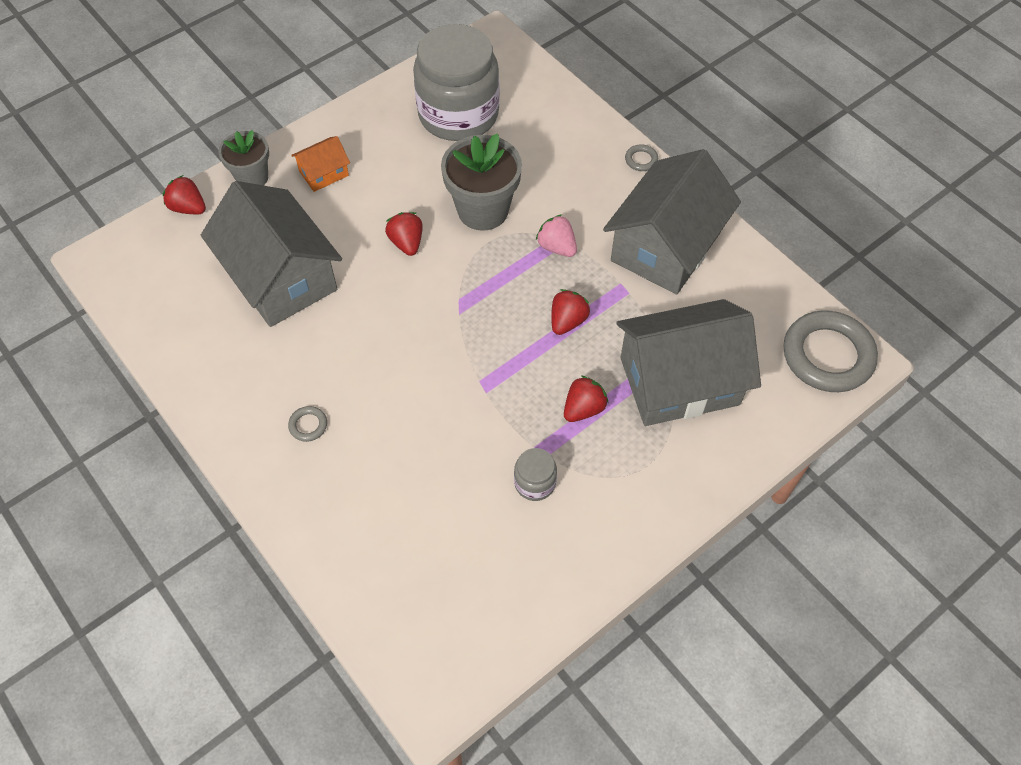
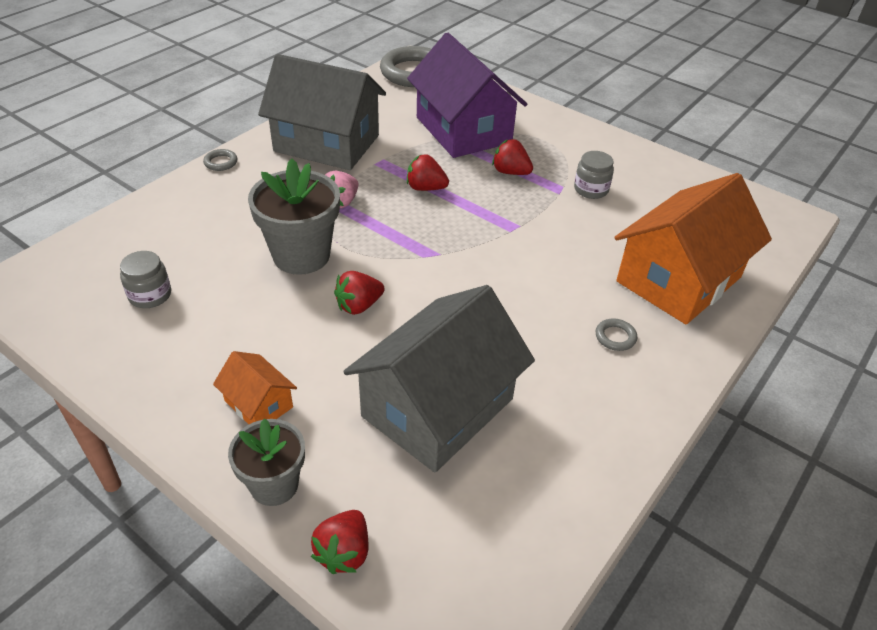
camera: 105 degrees left, 15 degrees down
(365, 514) = (678, 279): none -> orange house
(458, 114) = (150, 295): grey jar -> grey jar, size x0.41
(679, 381) = (463, 130): grey house -> purple house

